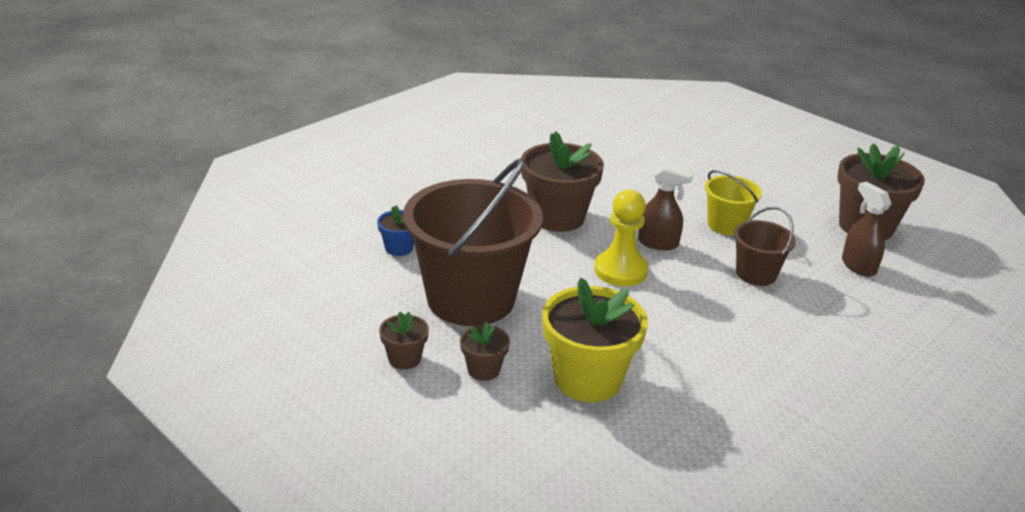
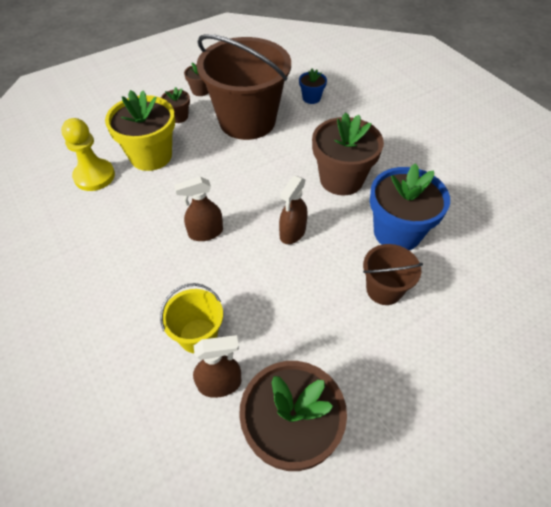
camera: 105 degrees right, 20 degrees up
(619, 183) = (397, 232): none -> blue flower pot
(620, 270) = (259, 199): yellow pawn -> yellow pawn (94, 176)
(697, 303) = (205, 233): none -> brown spray bottle
(726, 225) = (313, 293): yellow bucket -> yellow bucket (198, 336)
(756, 274) = (231, 287): brown bucket -> brown bucket (384, 289)

